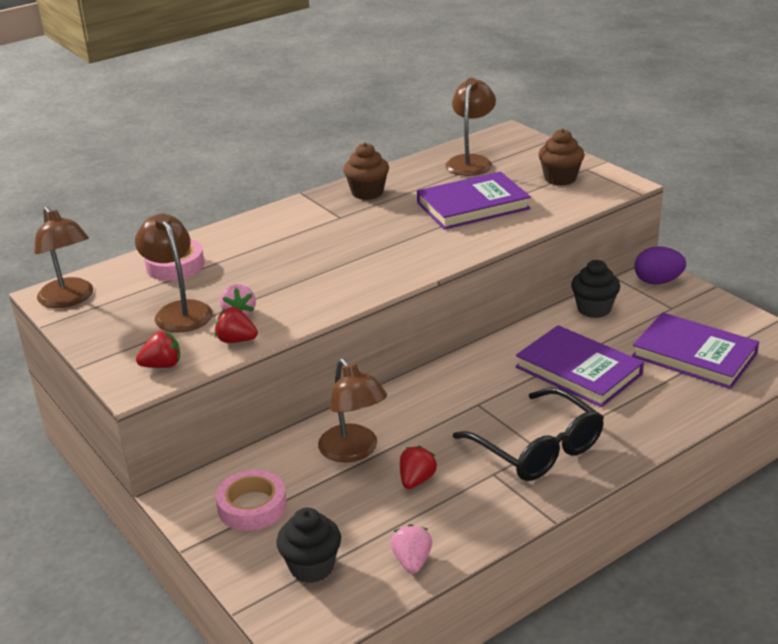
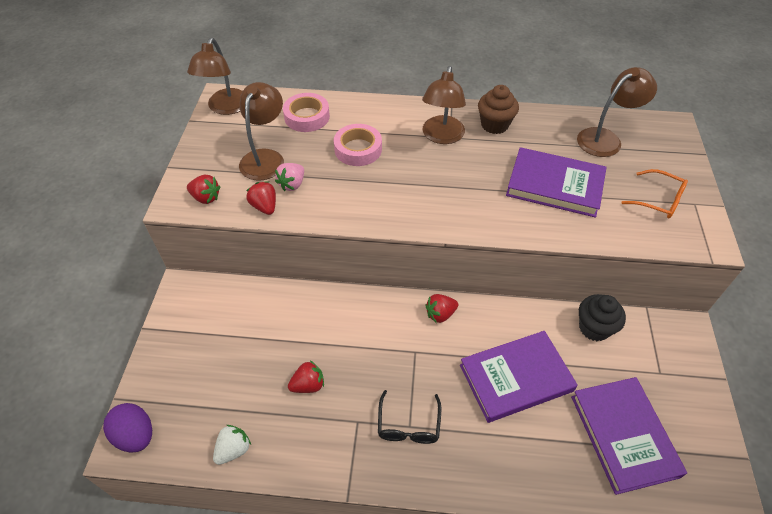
camera: 40 degrees right, 20 degrees up
(252, 506) = (206, 326): pink tape -> pink tape (358, 149)
(311, 567) = (183, 401): black cupcake -> none
(353, 451) = (301, 329): brown lamp -> brown lamp (441, 136)
(412, 561) = (233, 449): pink strawberry -> white strawberry
(464, 369) = (440, 314): none -> red strawberry
(537, 448) = (408, 425): black glasses -> black glasses, size x0.58
(560, 178) = (658, 200): brown cupcake -> orange glasses
(578, 371) = (516, 378): purple book -> purple book turned 75 degrees clockwise
(657, 281) = (678, 338): purple egg -> purple egg (136, 435)

